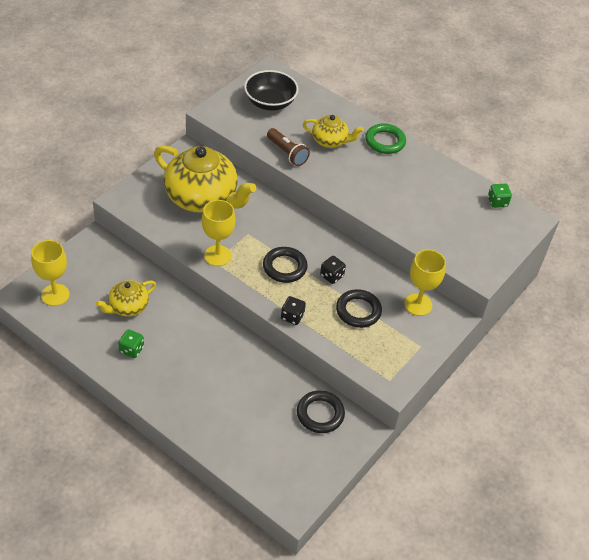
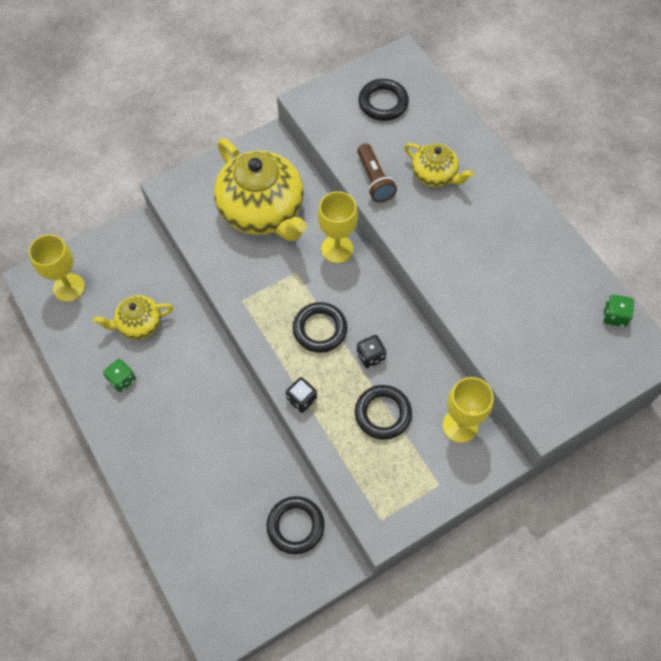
camera: 25 degrees right, 15 degrees up
(217, 256) = (249, 293): yellow goblet -> yellow goblet (337, 249)
(270, 102) = (383, 103): black bowl -> black ring
(385, 141) = (504, 191): green ring -> none

